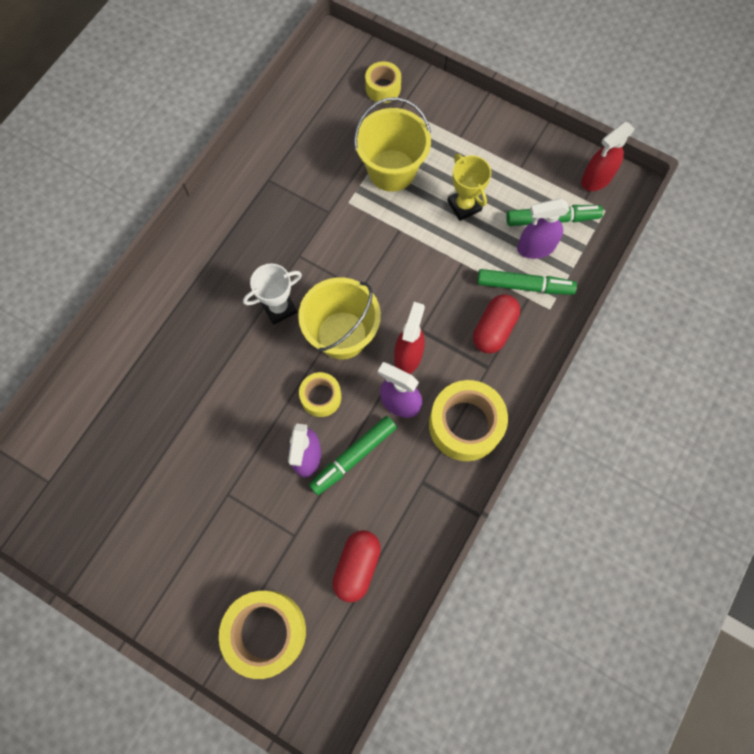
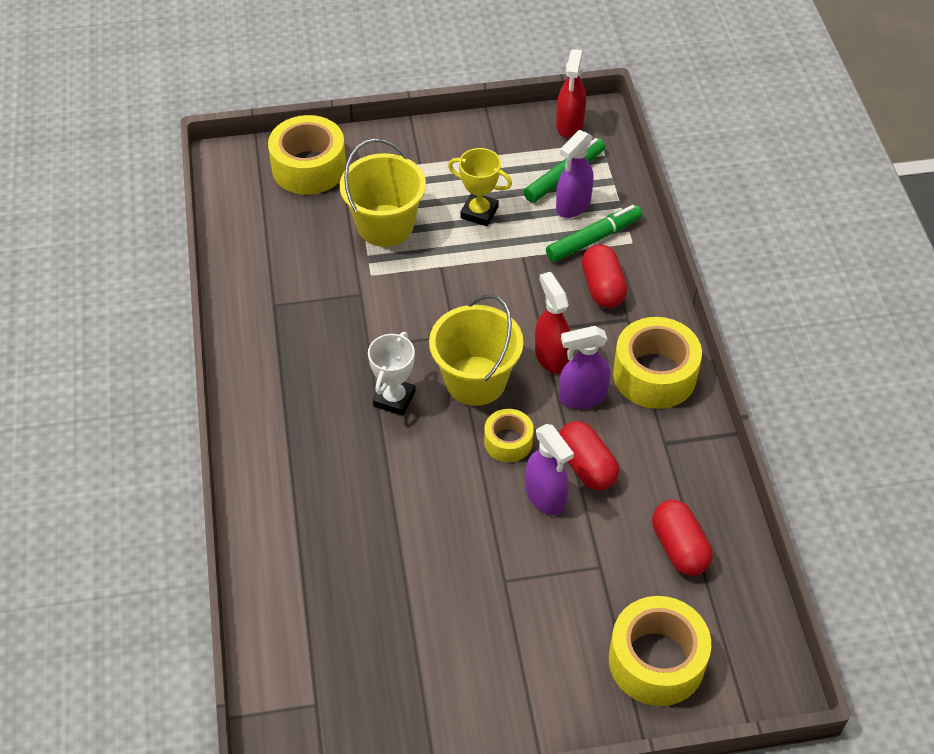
camera: 40 degrees left, 20 degrees down
(354, 456) = (586, 466): green marker -> red capsule
(383, 88) = (309, 167): yellow tape -> yellow tape, size x1.78

